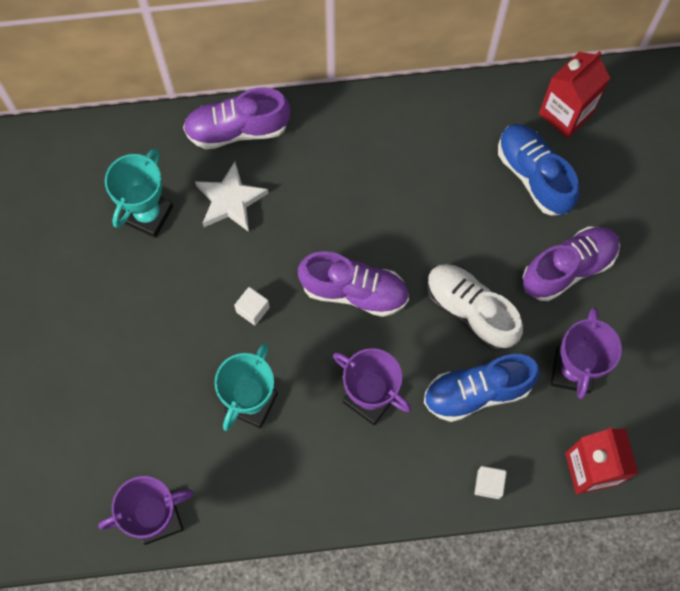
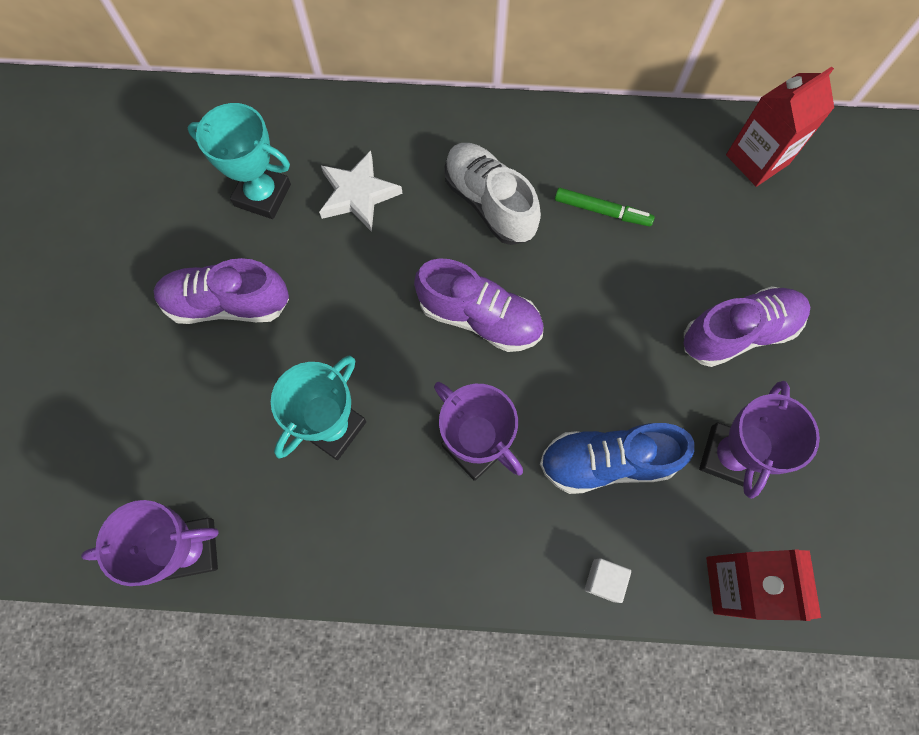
camera: 10 degrees right, 0 degrees up
(148, 214) = (262, 195): turquoise trophy -> turquoise trophy turned 75 degrees clockwise
(237, 129) = (382, 120): purple shoe -> purple shoe (227, 303)
(253, 309) = (357, 319): white cube -> none
(441, 181) = (602, 211): none -> green marker
(470, 311) = (613, 363): white shoe -> white shoe (489, 203)
(534, 175) = (711, 221): blue shoe -> none

